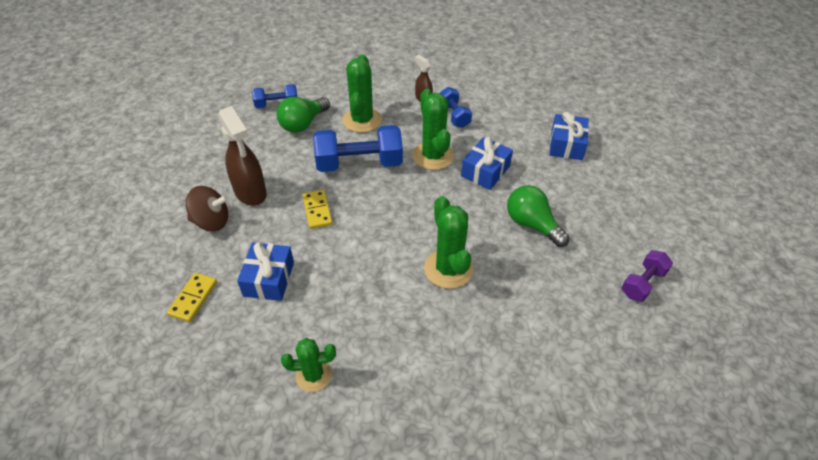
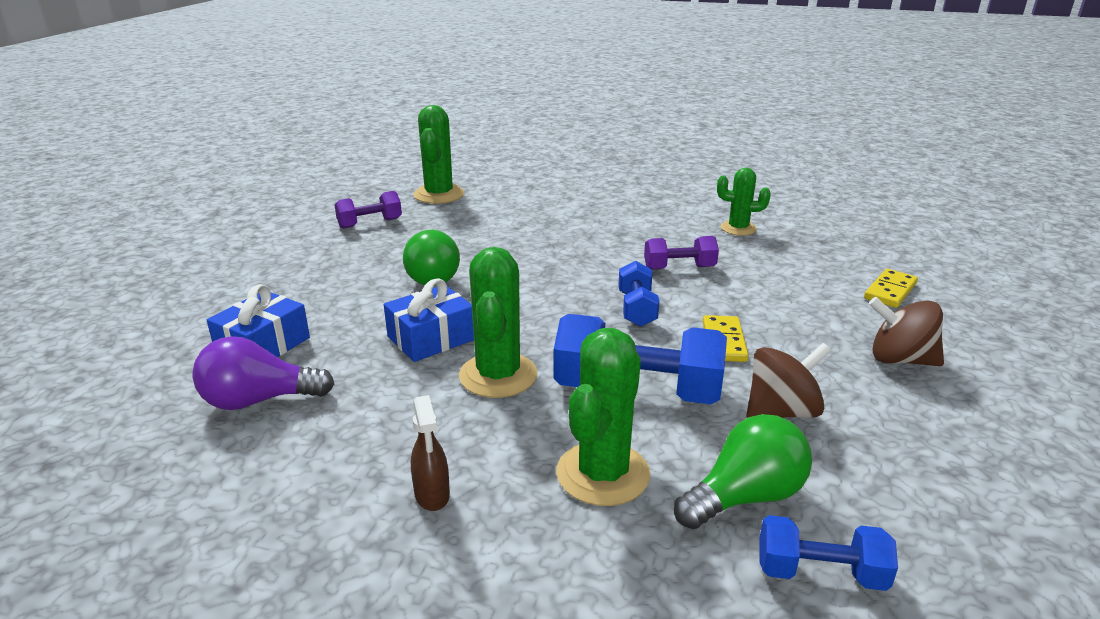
camera: 160 degrees left, 20 degrees down
(250, 192) = (843, 386): brown spray bottle -> none
(269, 279) = (793, 290): blue gift -> none
(285, 168) = (781, 411): none -> brown spinning top
(358, 286) = (679, 268): none -> purple dumbbell
(448, 269) = (565, 262): green cactus -> green cactus (439, 195)
(454, 115) = (398, 438): blue dumbbell -> blue dumbbell (637, 309)
(530, 117) = (259, 400): none -> purple light bulb

